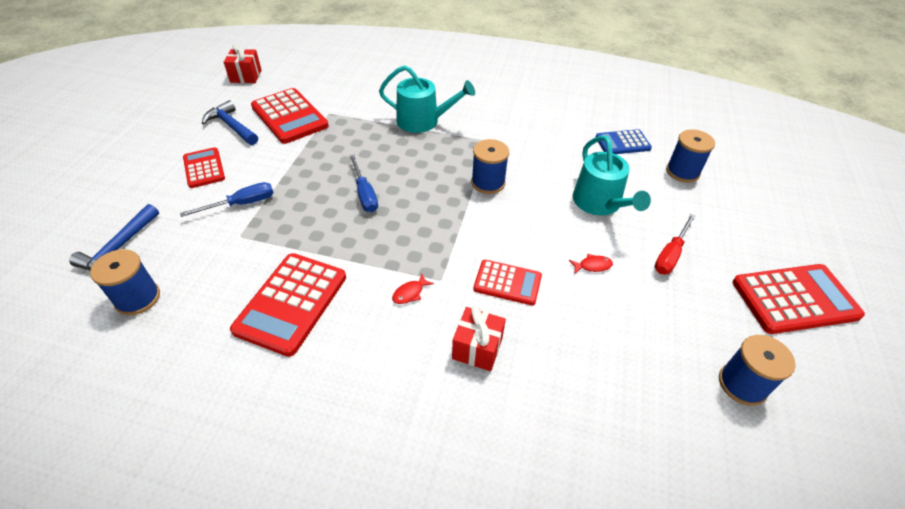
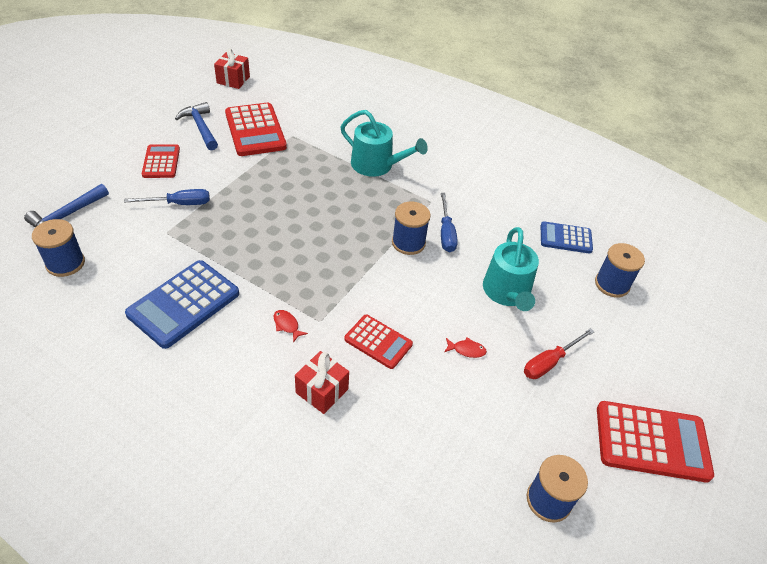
camera: 15 degrees right, 0 degrees up
(291, 303) = (184, 304): red calculator -> blue calculator
(364, 194) = (289, 223): blue screwdriver -> blue screwdriver (446, 233)
(410, 293) = (287, 325): red fish -> red fish turned 75 degrees clockwise

